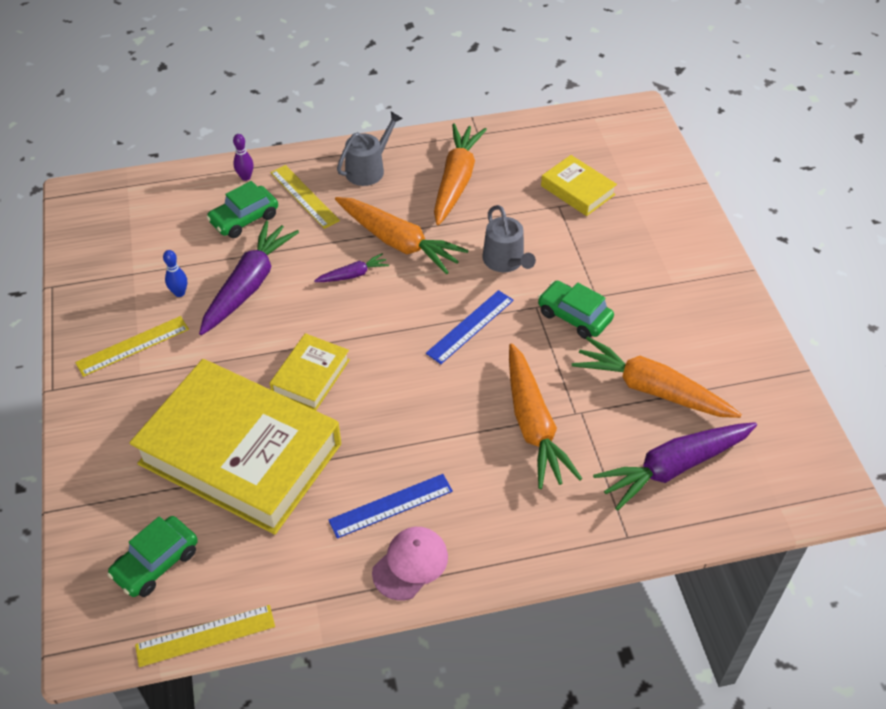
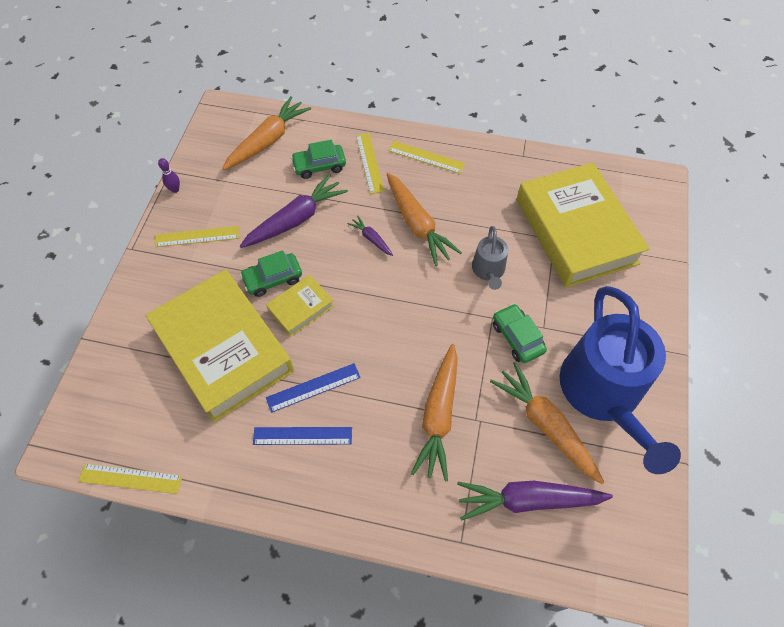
camera: 25 degrees right, 10 degrees up
(156, 563) = (128, 408): green car -> green car (273, 279)
(179, 293) = (247, 207): blue bowling pin -> none
(245, 177) = (337, 133): purple bowling pin -> purple bowling pin (175, 189)
(353, 275) = (371, 239): purple carrot -> purple carrot turned 135 degrees counterclockwise
(368, 169) = (426, 157): grey watering can -> yellow ruler
(410, 564) = (292, 489): pink cap -> none
(456, 181) = (486, 189): orange carrot -> orange carrot (268, 140)
(470, 326) = (434, 314): blue ruler -> blue ruler (313, 387)
(577, 190) = (576, 231): yellow book -> yellow book, size x2.23
(693, 336) = (603, 393): none -> blue watering can

